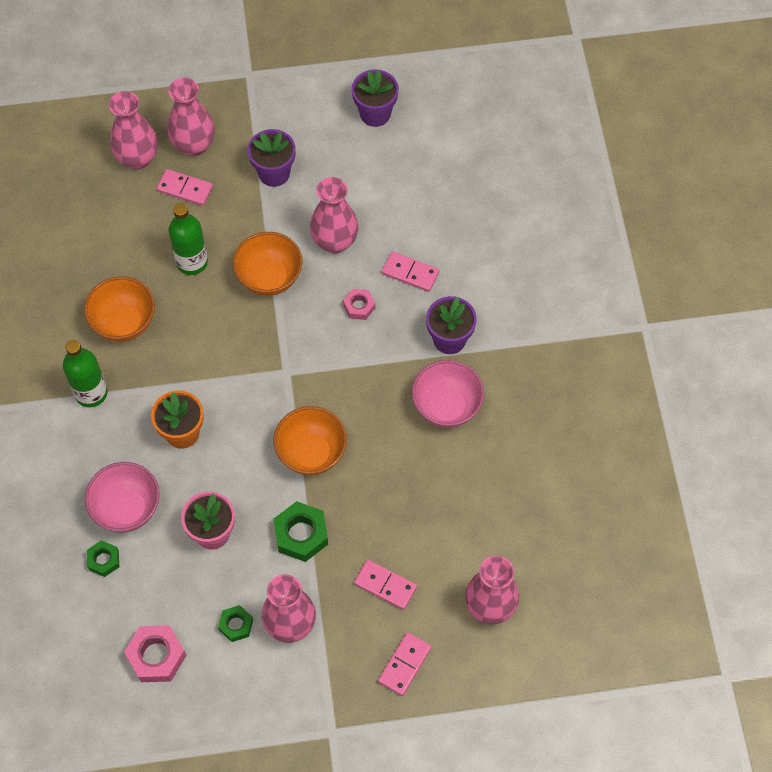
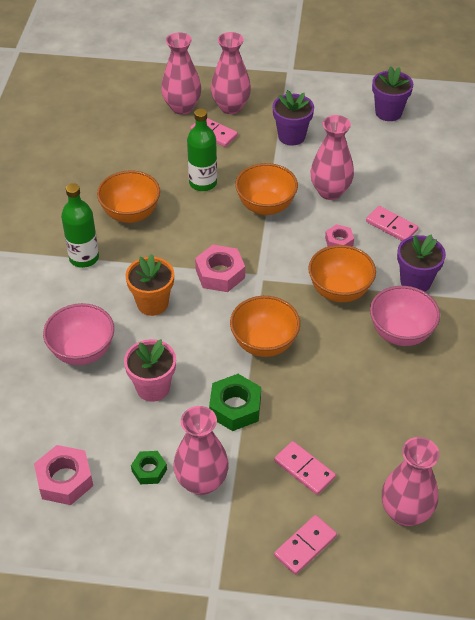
camera: 15 degrees right, 15 degrees down
(104, 560) = (46, 388): green nut -> none
(243, 378) = (220, 273): none -> pink nut
(373, 370) = (339, 291): none -> orange bowl

